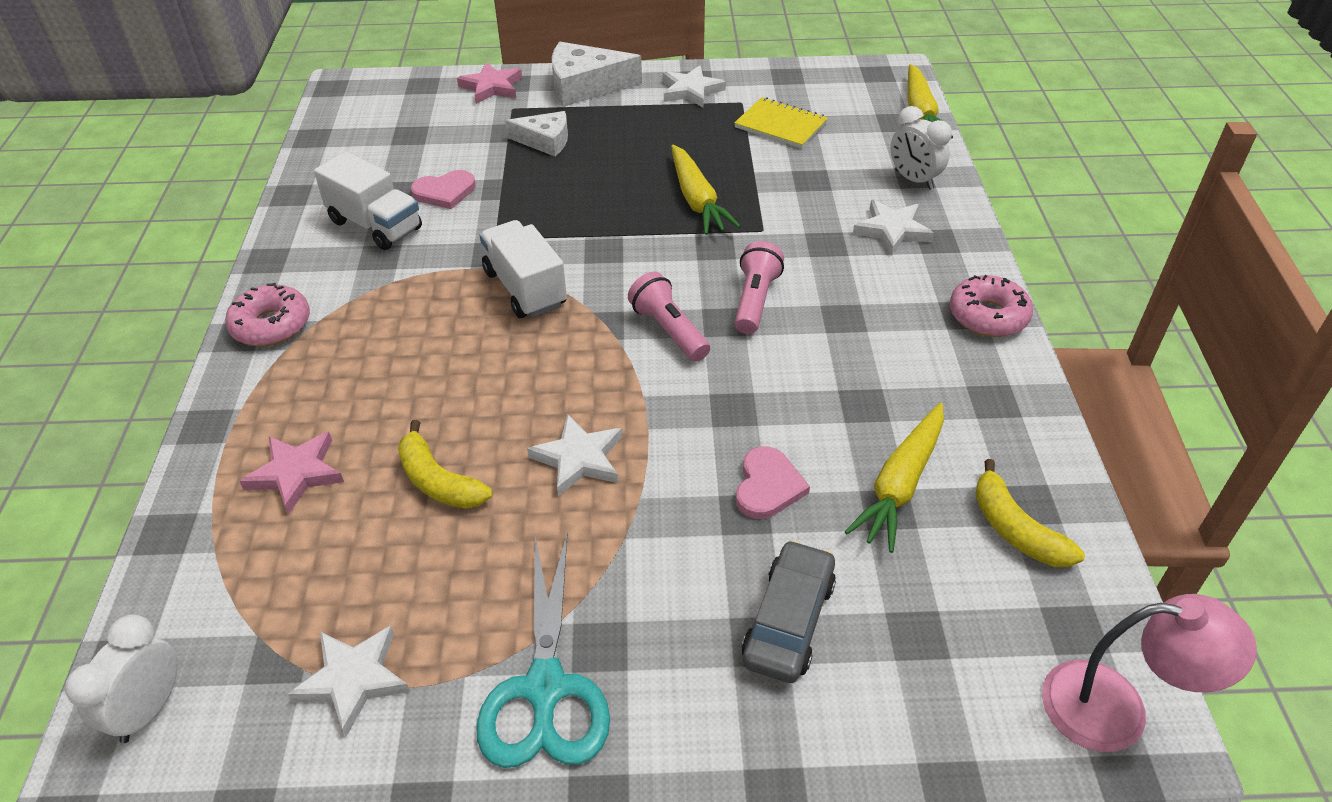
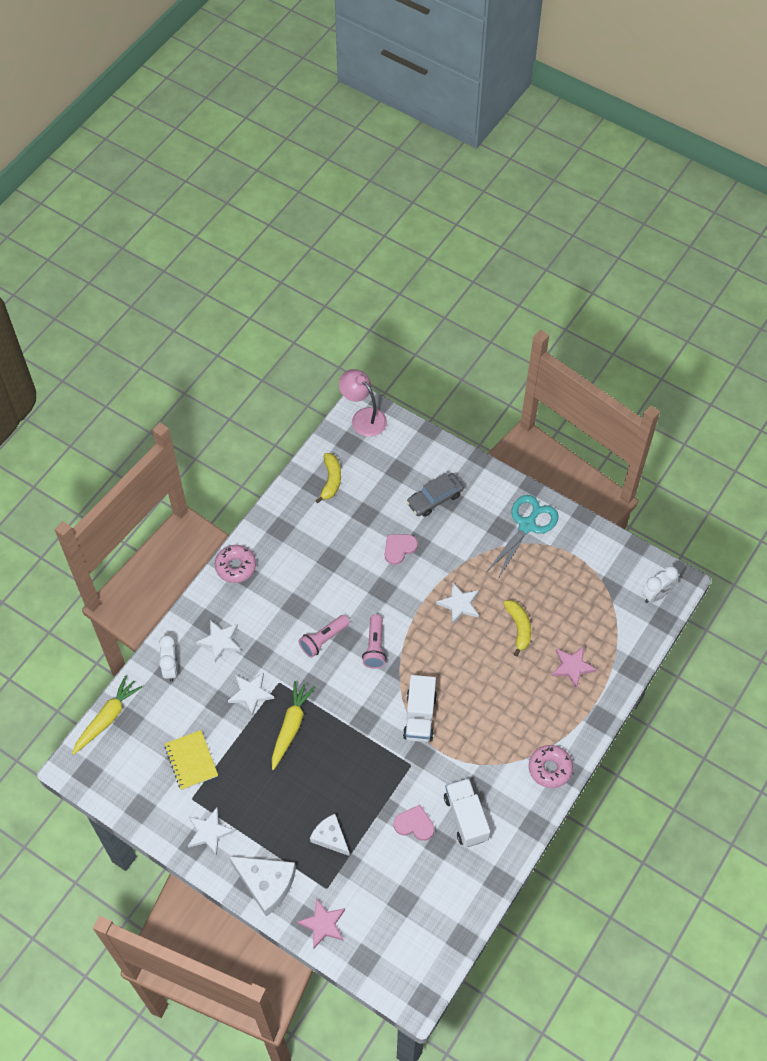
camera: 145 degrees left, 15 degrees up
(353, 679) = (586, 565): white star -> white star (250, 694)
(900, 485) = (352, 519): yellow carrot -> none

